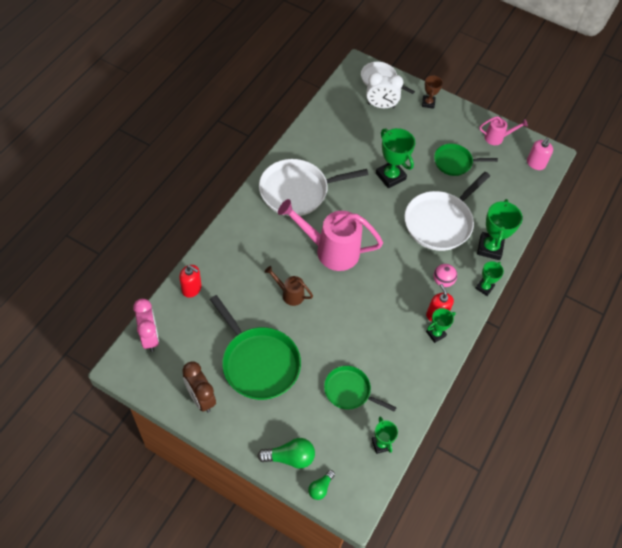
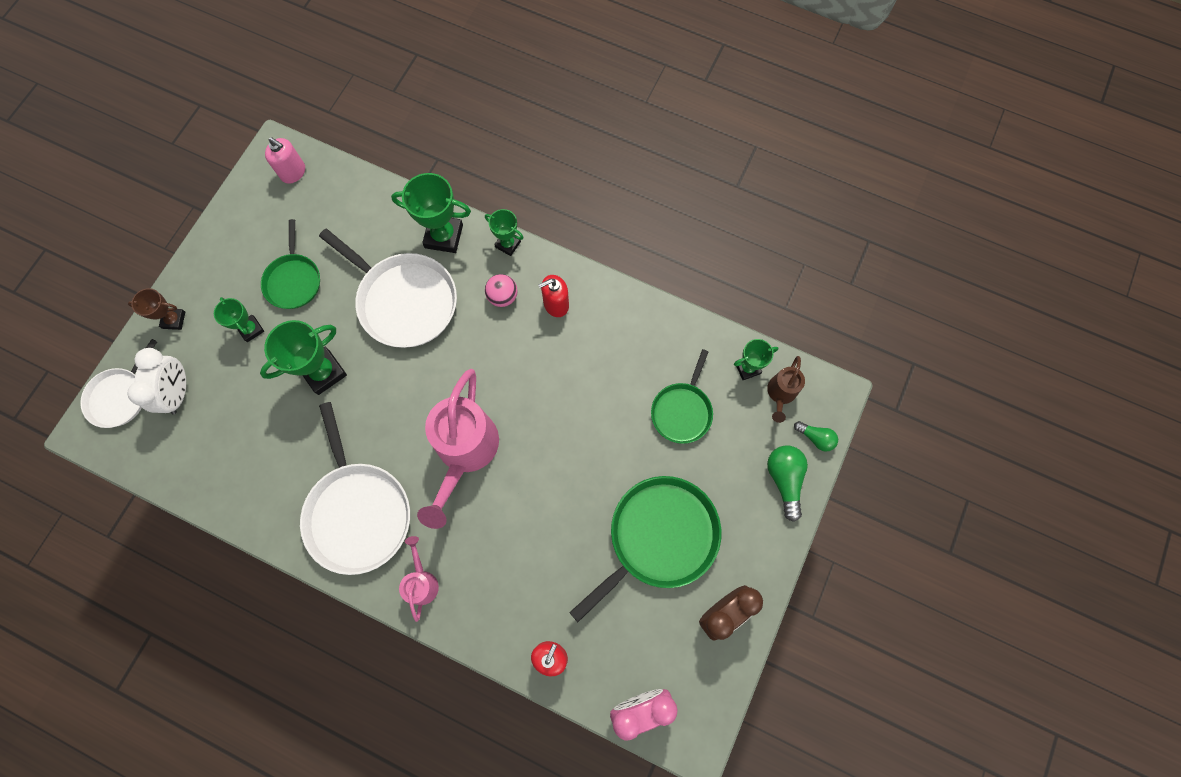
camera: 90 degrees left, 15 degrees up
(290, 294) = (545, 504): brown watering can -> brown watering can (780, 394)
(435, 334) = (585, 305): green trophy -> green trophy (251, 329)
(497, 138) = (245, 221): pink watering can -> pink watering can (422, 582)

